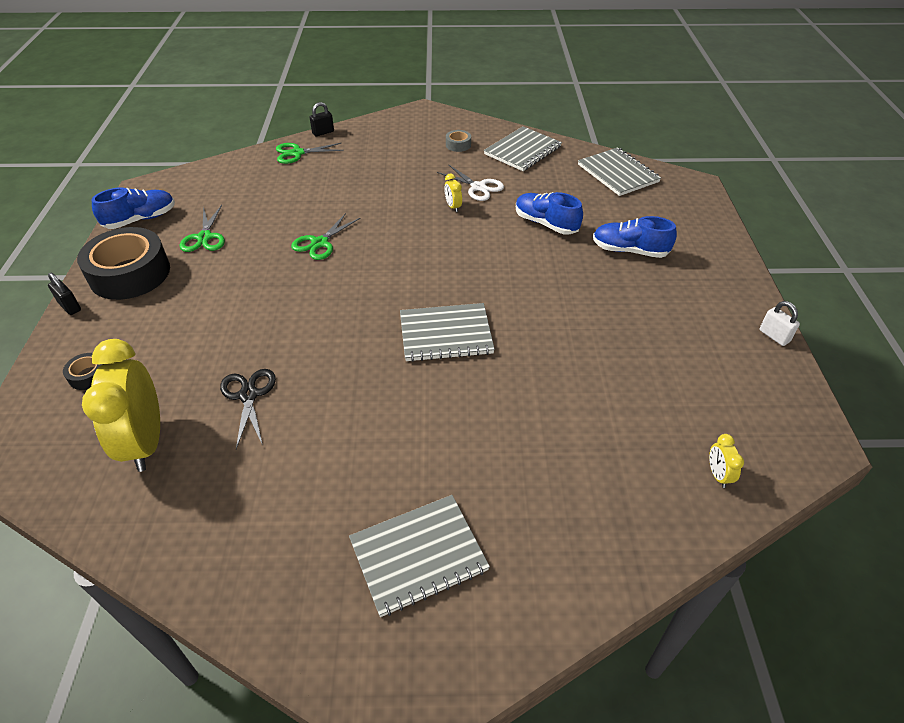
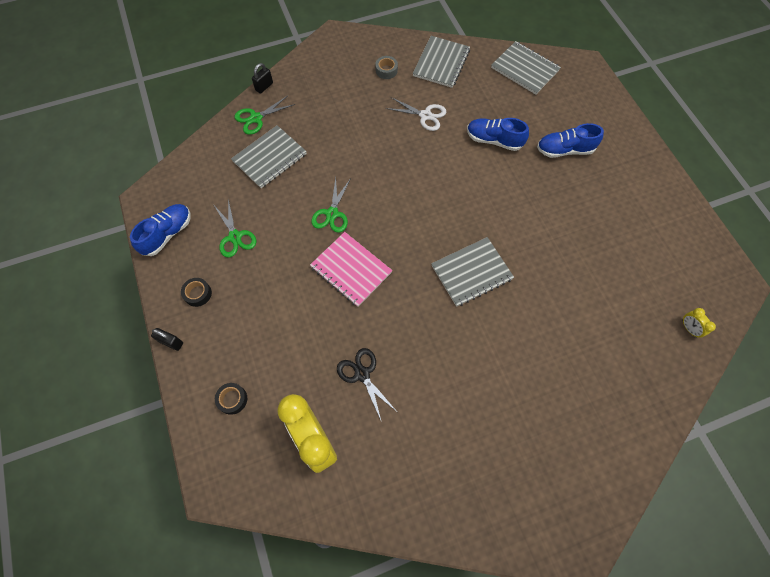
camera: 20 degrees left, 20 degrees up
(130, 274) = (198, 294): black tape -> black tape, size x0.42
(306, 295) = (351, 270): none -> pink notebook
(418, 555) = (539, 453): grey notebook -> grey notebook (270, 158)
(453, 207) = (416, 143): yellow clock -> none
(774, 336) = (686, 201): white padlock -> none

